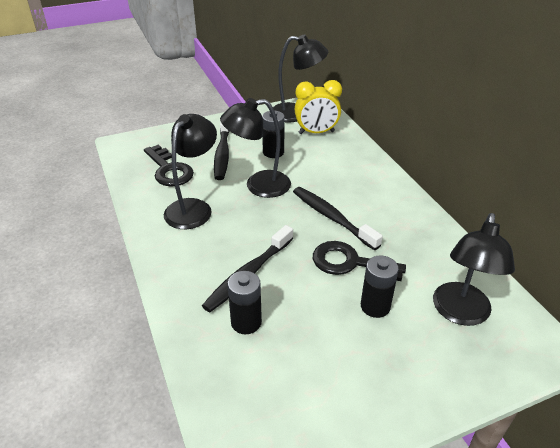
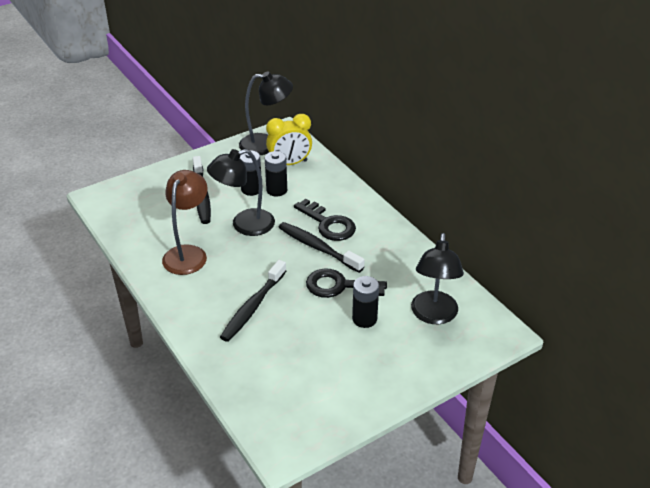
camera: 10 degrees left, 0 degrees up
(169, 170) = (153, 219): black key -> black key (328, 224)
(193, 208) = (188, 253): black lamp -> brown lamp
(246, 322) = (260, 345): black battery -> black battery (276, 190)

